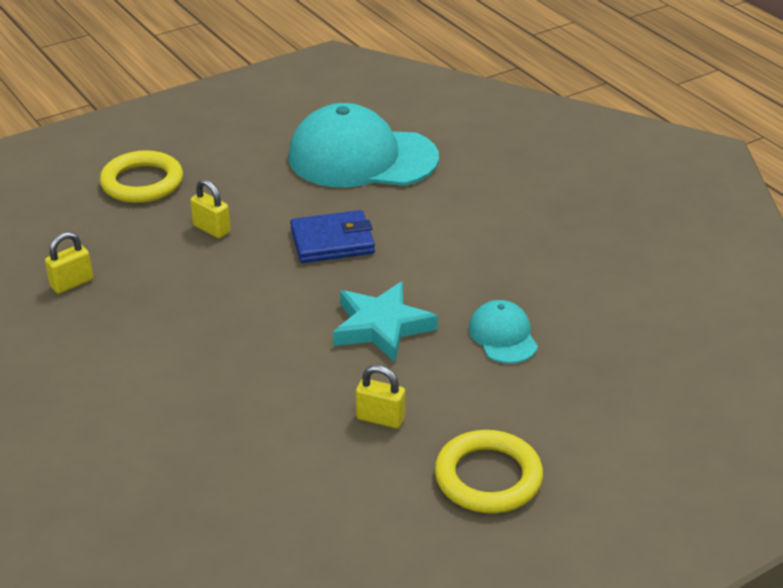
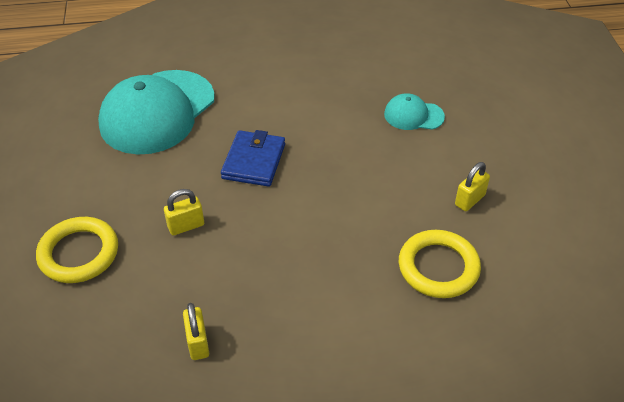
camera: 65 degrees left, 10 degrees up
(381, 326) = (371, 168): turquoise star -> none
(488, 477) = (546, 169): yellow ring -> yellow ring (438, 267)

